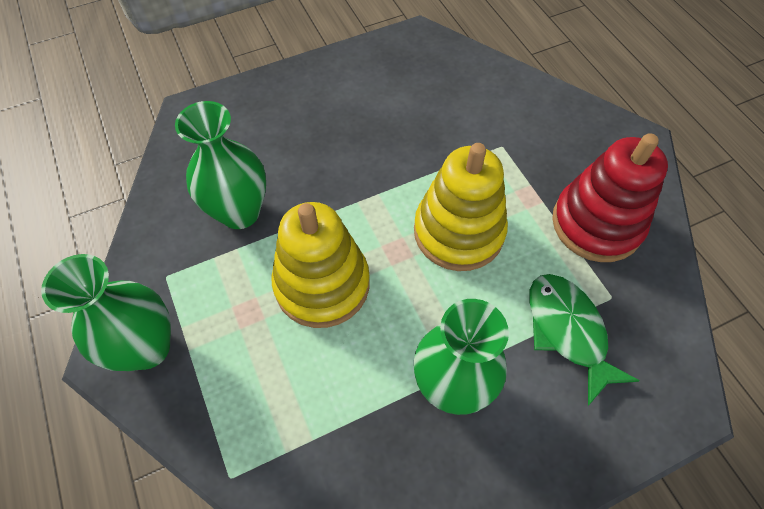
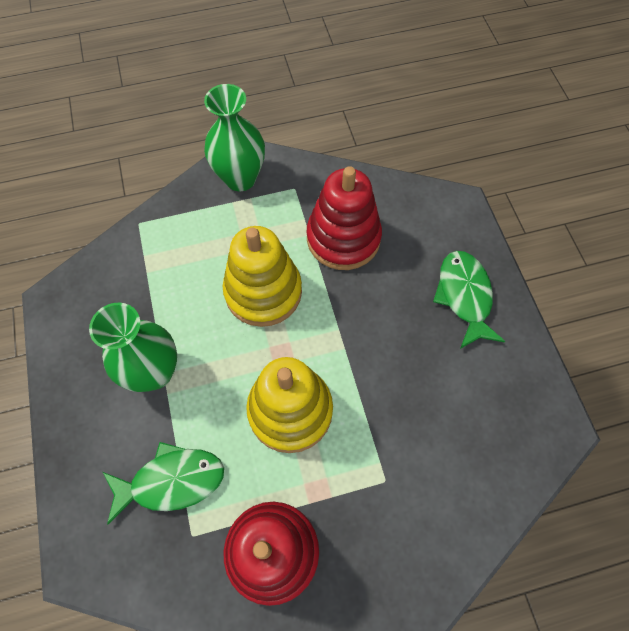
camera: 100 degrees right, 5 degrees up
(240, 212) = (343, 238): green vase -> red stacking toy
(302, 101) = (464, 296): none -> green fish

